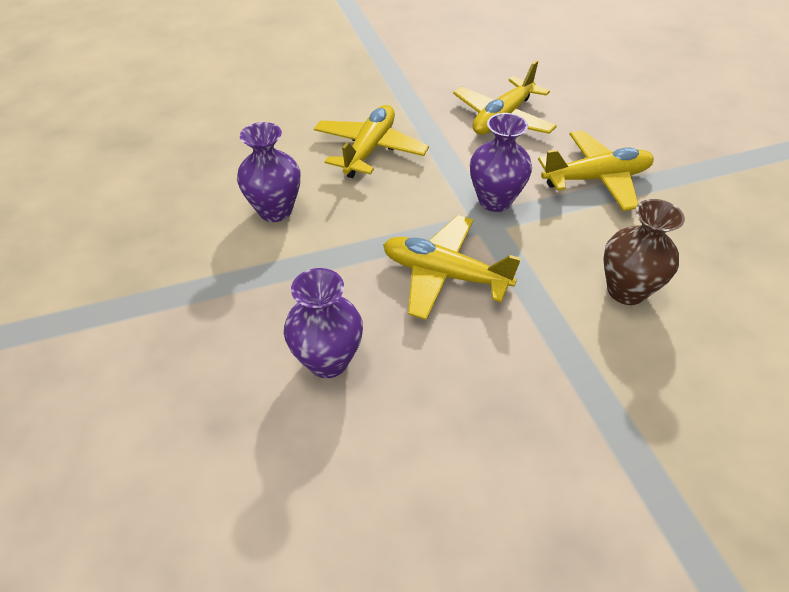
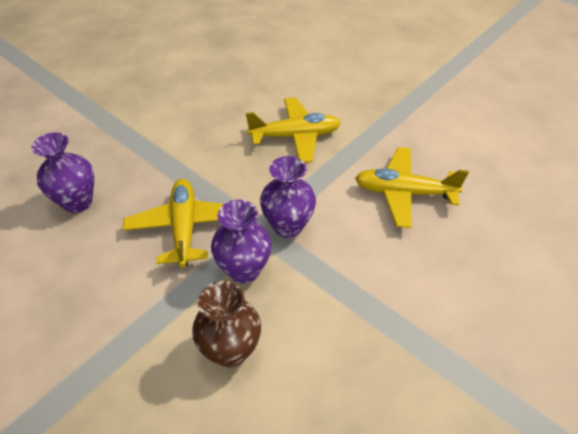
camera: 60 degrees right, 0 degrees up
(275, 210) = (198, 122): purple vase -> purple vase (244, 270)
(596, 179) = (370, 285): yellow plane -> none

